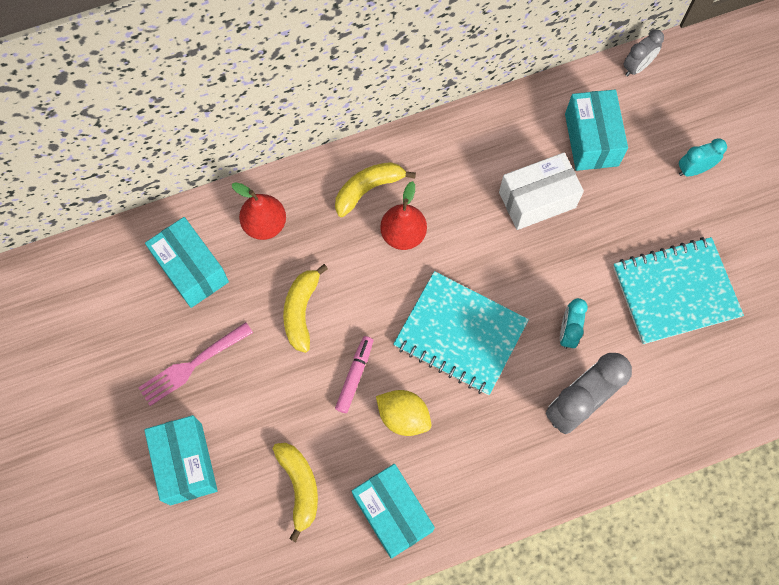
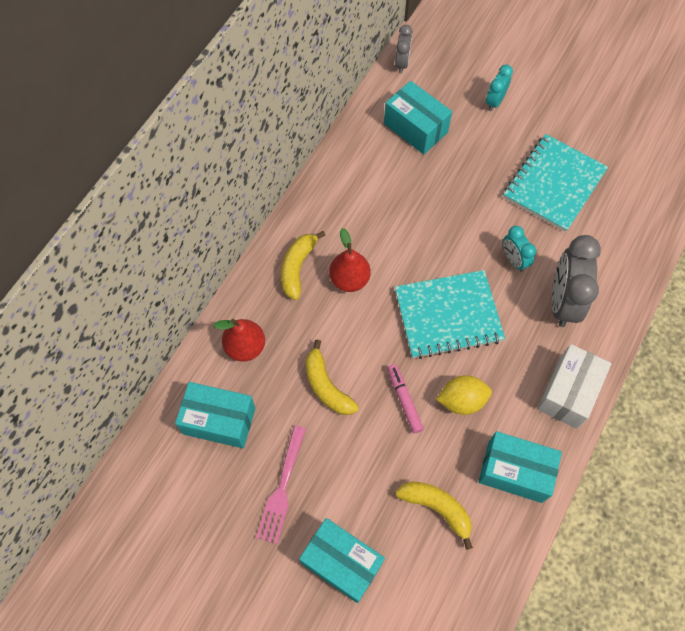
camera: 40 degrees left, 5 degrees down
(537, 200) = (417, 191): white box -> white box (568, 392)

